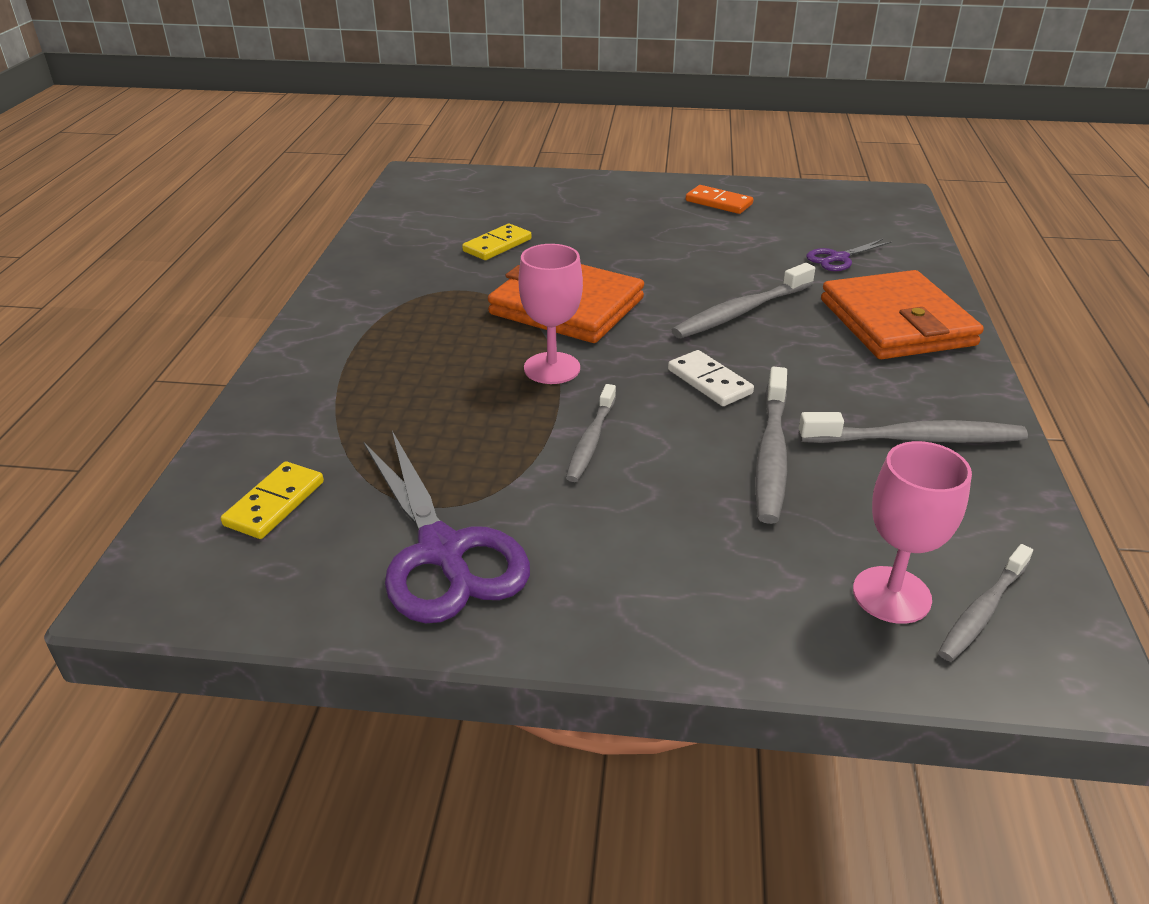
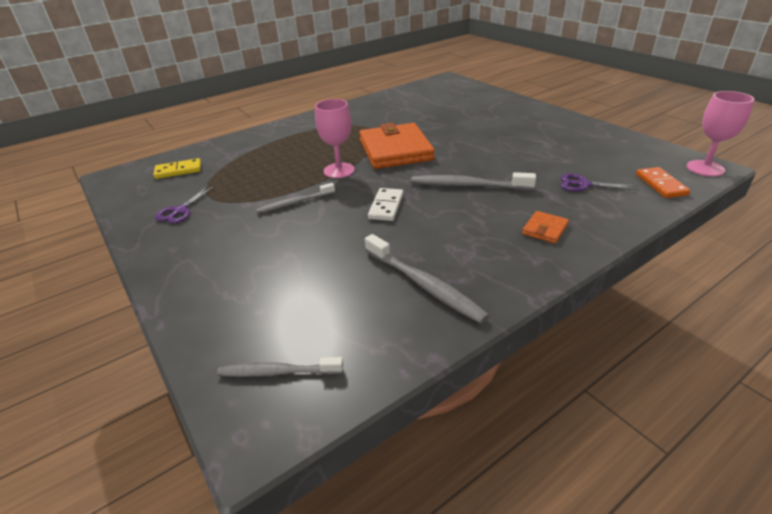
camera: 50 degrees right, 0 degrees up
(442, 552) = (180, 211): purple scissors -> purple scissors, size x0.51
(497, 245) = (420, 116): yellow domino -> none
(718, 203) = (570, 133): orange domino -> orange domino (660, 185)
(771, 454) = (345, 248): grey toothbrush -> none
(891, 595) = (261, 334): pink goblet -> pink goblet (705, 168)
(896, 322) = (544, 229): orange wallet -> orange wallet, size x0.42

